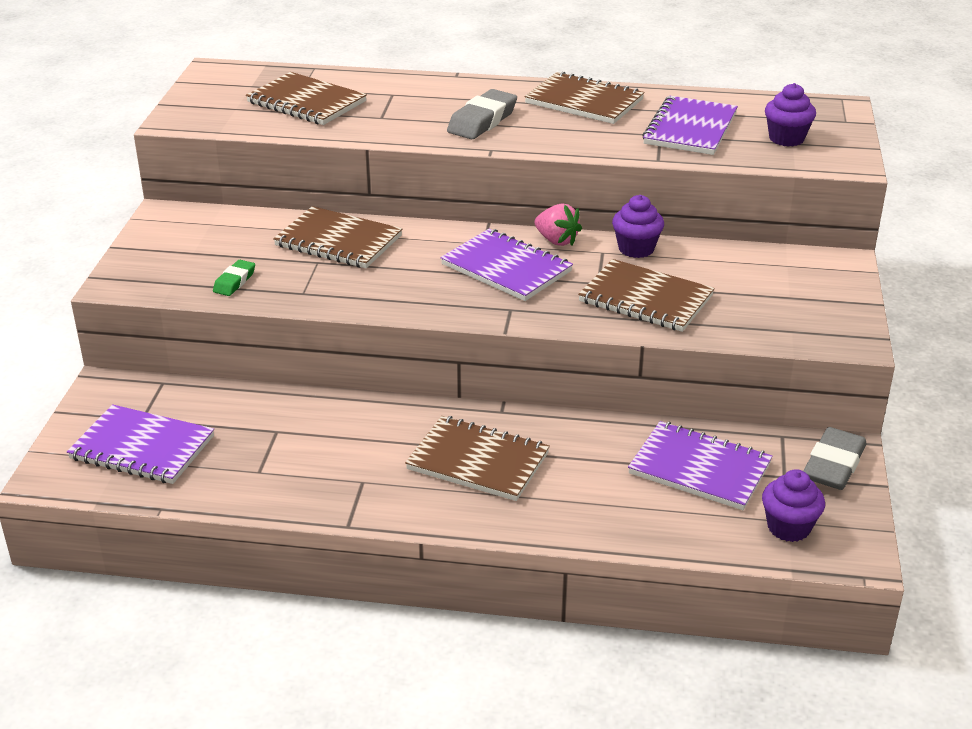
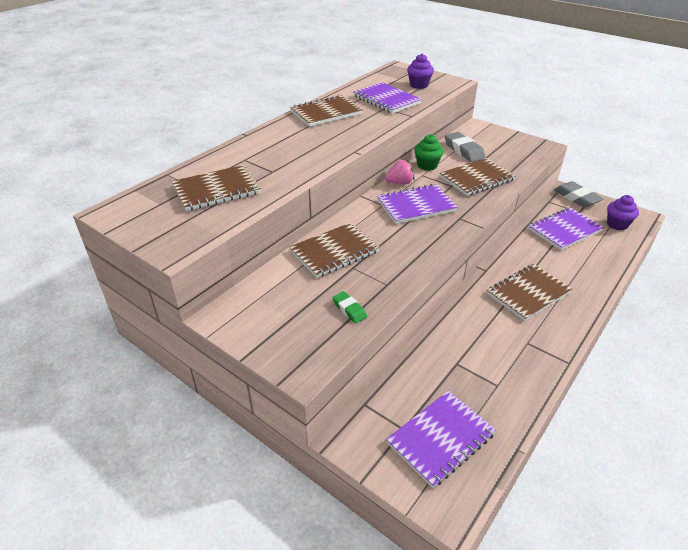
camera: 60 degrees left, 5 degrees up
(482, 121) = (316, 144): grey eraser -> grey eraser (463, 150)
(636, 249) = (427, 165): purple cupcake -> green cupcake

